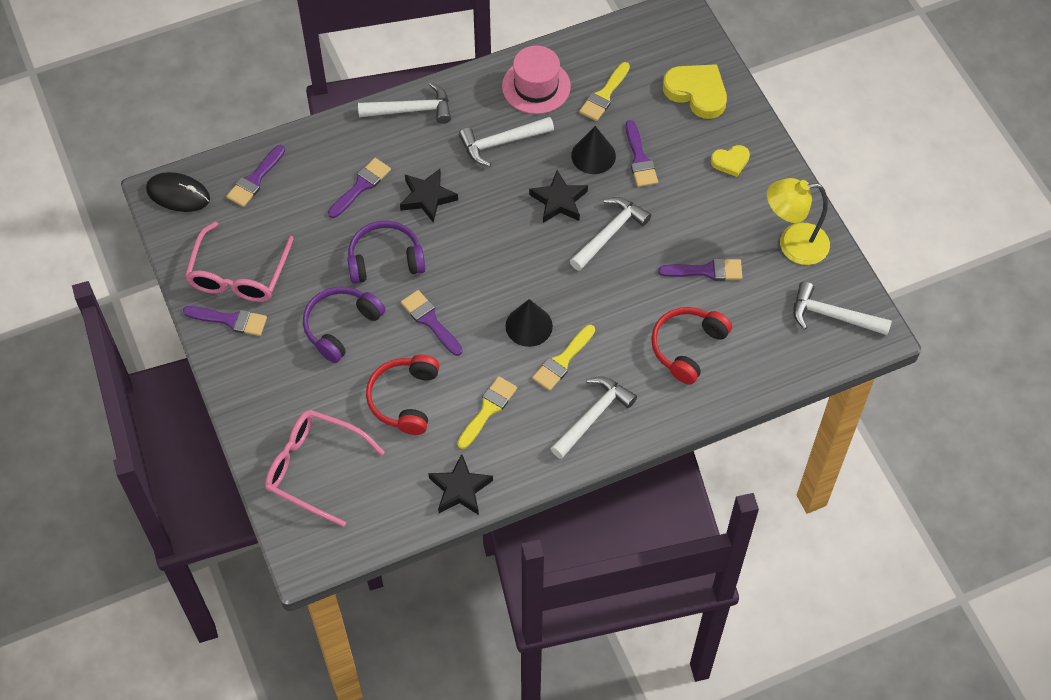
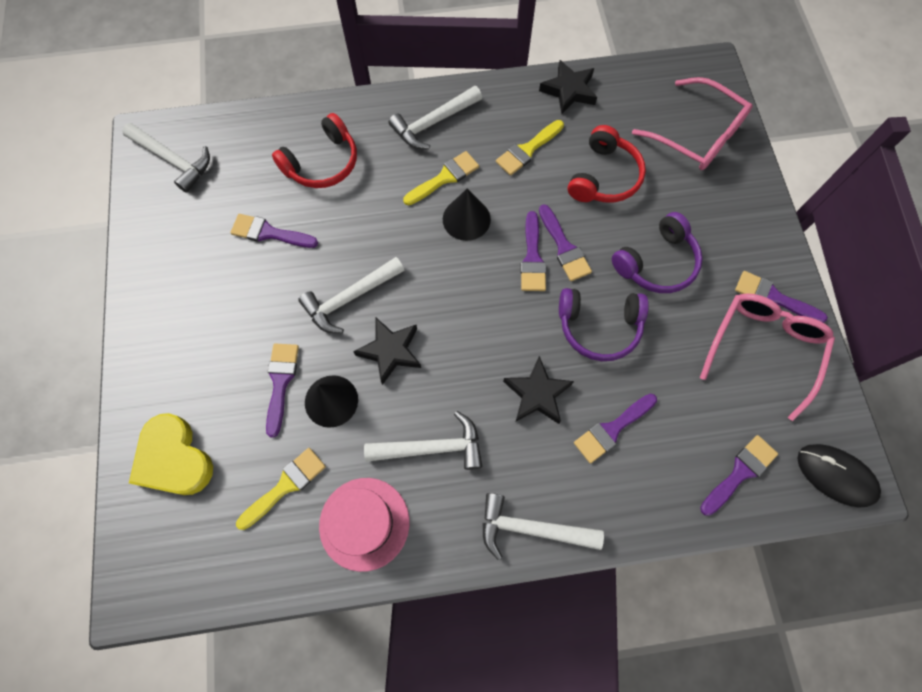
camera: 165 degrees left, 10 degrees up
(457, 305) = (532, 257): none -> purple brush
(730, 162) = (182, 352): yellow heart -> none
(793, 245) = (170, 239): yellow lamp -> none

